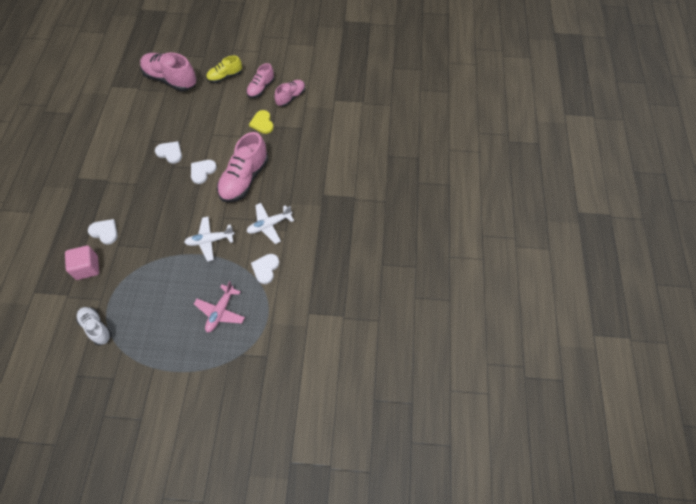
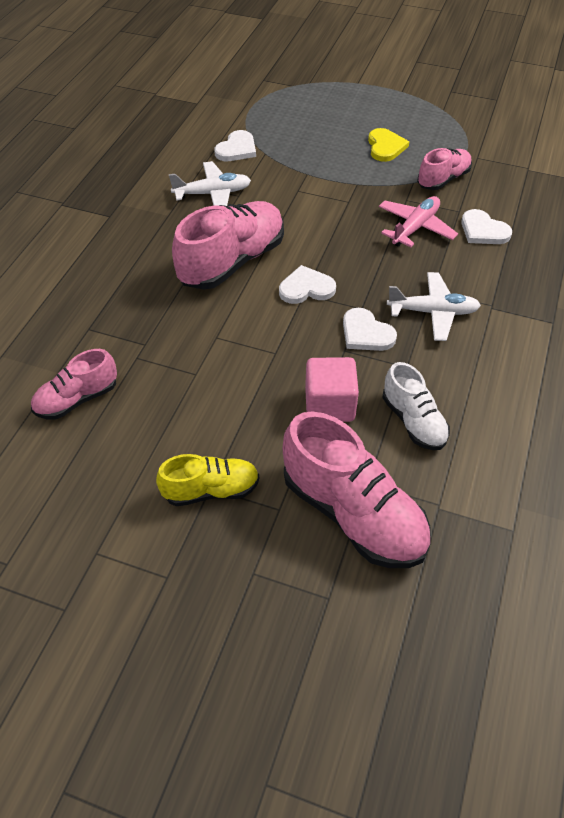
camera: 165 degrees left, 10 degrees down
(87, 268) = (504, 192): pink cube -> pink cube (329, 405)
(96, 328) = (479, 132): white shoe -> white shoe (413, 421)
(202, 171) = (306, 288): white heart -> white heart turned 150 degrees counterclockwise
(210, 240) = (311, 191): white plane -> white plane (433, 312)
(220, 312) = (310, 121): pink plane -> pink plane (415, 228)
(261, 88) = (134, 437): pink shoe -> pink shoe (443, 179)
(262, 123) = (163, 354): yellow heart -> yellow heart (385, 147)

